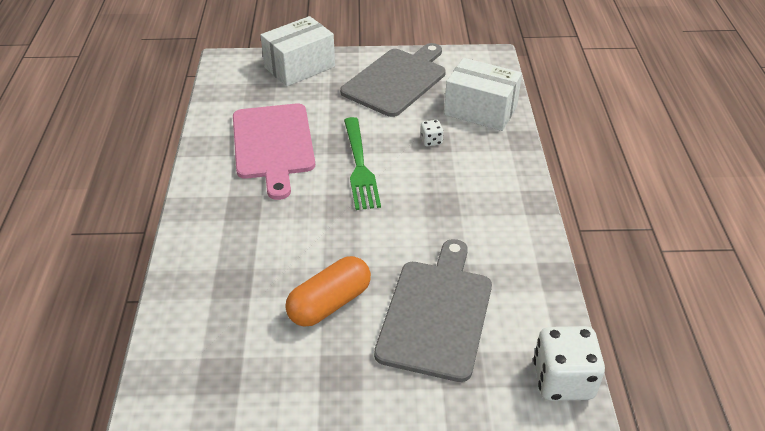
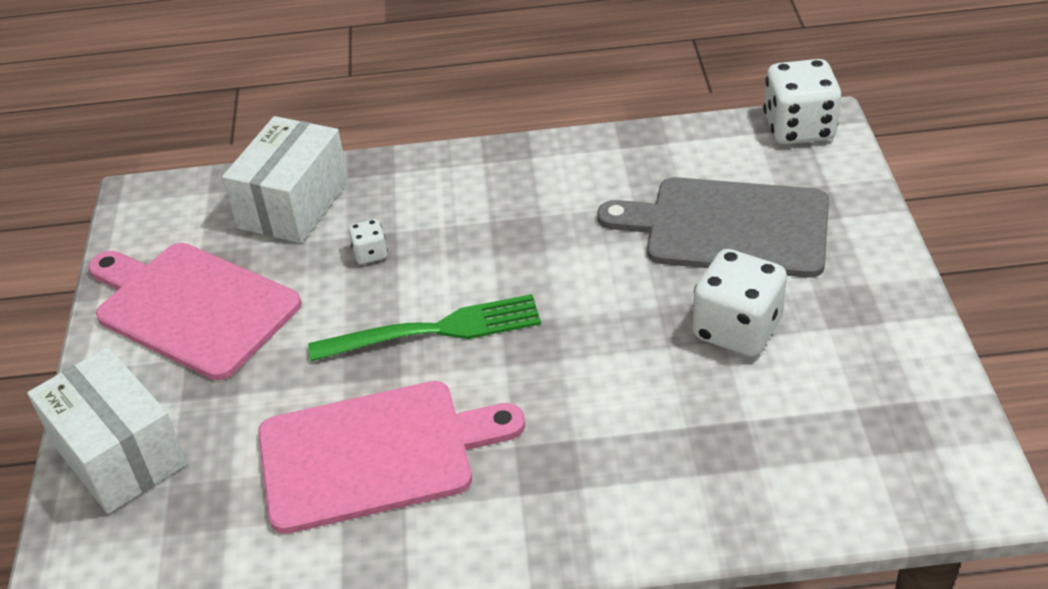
camera: 90 degrees left, 0 degrees up
(329, 303) = (737, 329): orange capsule -> white dice
(397, 80) = (192, 307): grey cutting board -> pink cutting board

